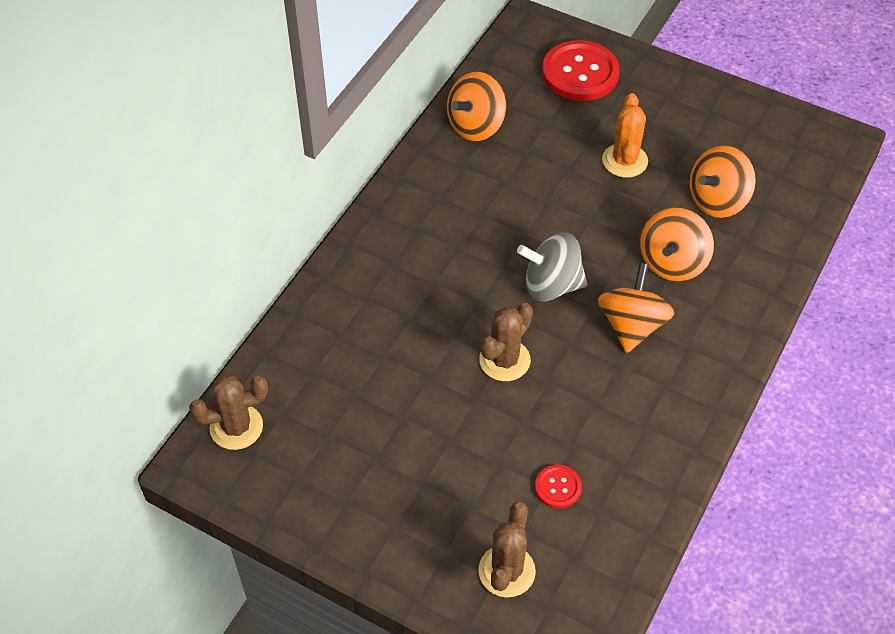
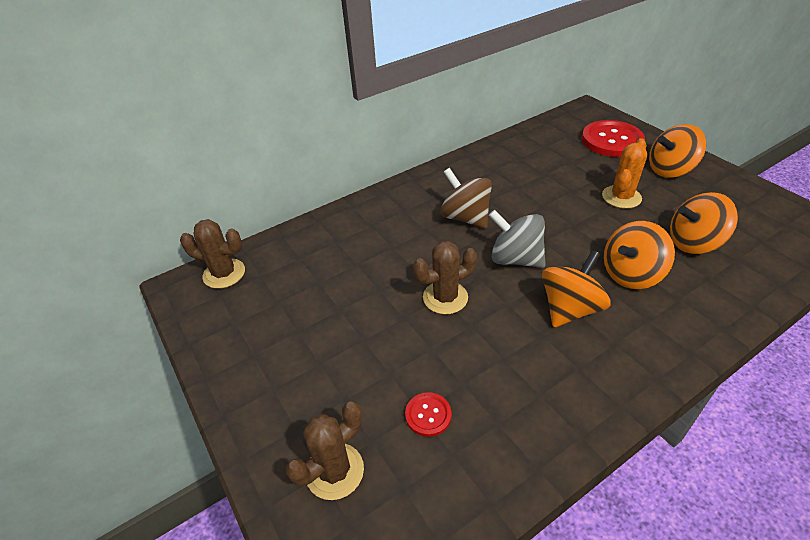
camera: 30 degrees right, 10 degrees down
(469, 249) = (465, 217): none -> brown spinning top
(476, 125) = (516, 151): orange spinning top -> orange spinning top (670, 170)

